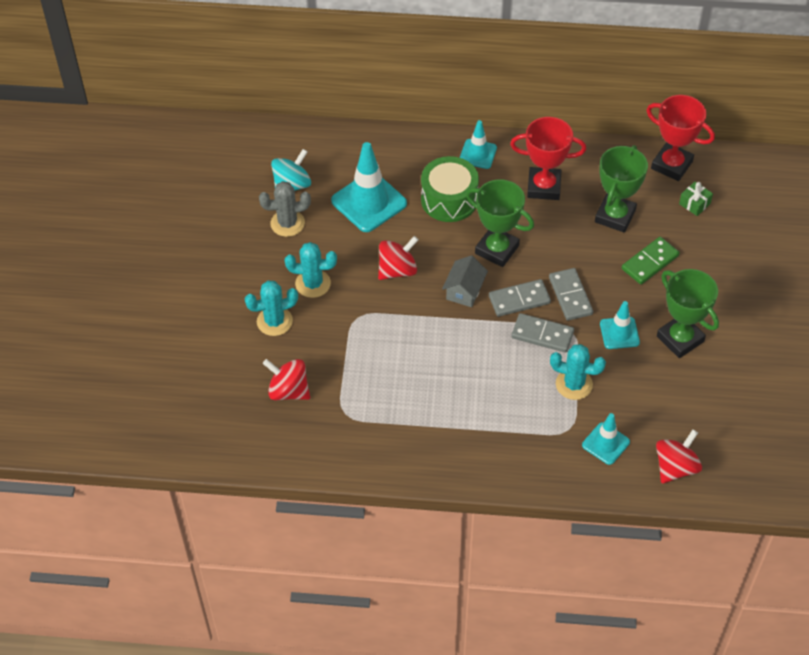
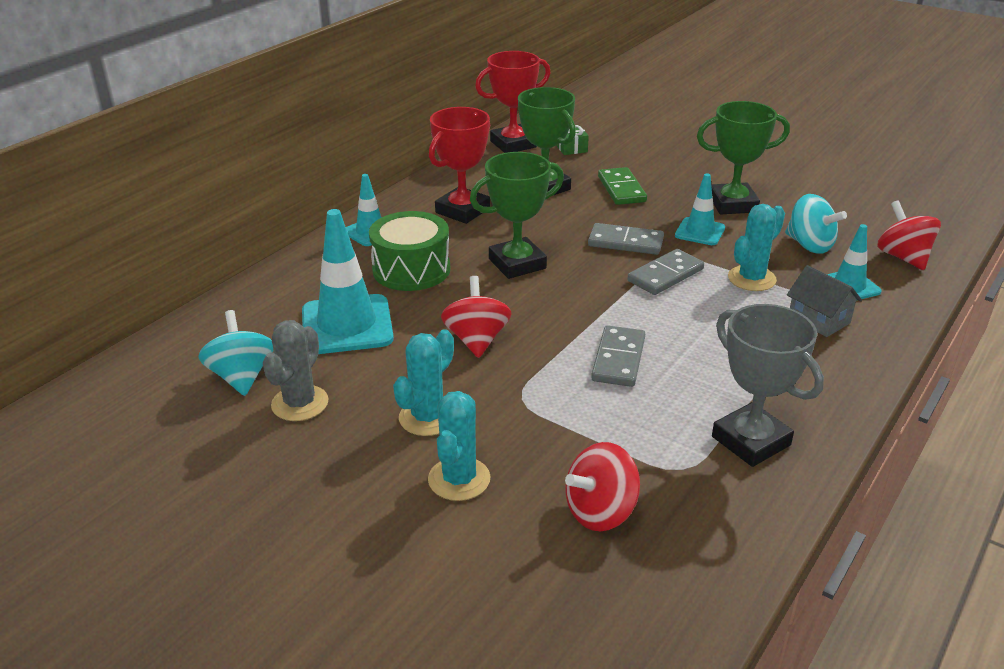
camera: 60 degrees left, 20 degrees down
(390, 437) = (750, 441): none -> grey trophy
(464, 291) = (556, 303): grey house -> grey house (819, 320)
(519, 299) = (602, 273): grey domino -> grey domino (618, 359)
(650, 405) = (809, 245): none -> turquoise spinning top

